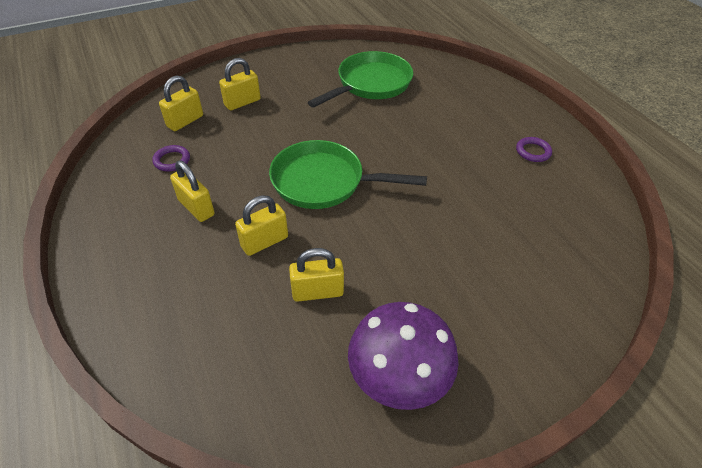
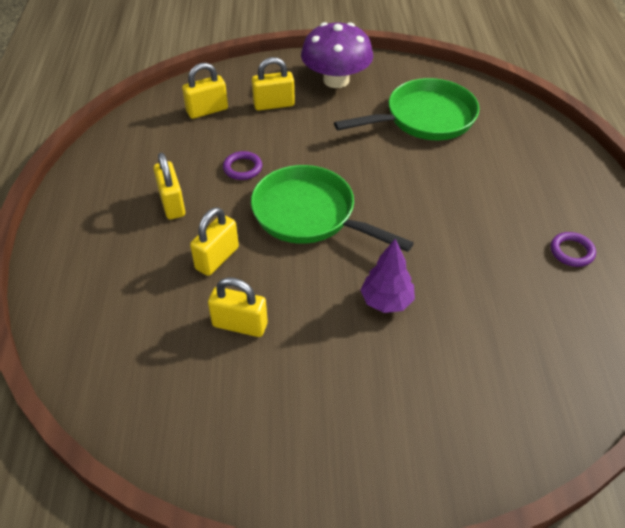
camera: 25 degrees right, 0 degrees up
(172, 160) = (174, 148): purple ring -> purple ring (242, 168)
(264, 242) = (217, 258): yellow padlock -> yellow padlock turned 45 degrees counterclockwise
(398, 375) = (271, 433): purple mushroom -> purple mushroom (336, 80)
(426, 231) = (386, 301): none -> purple tree

